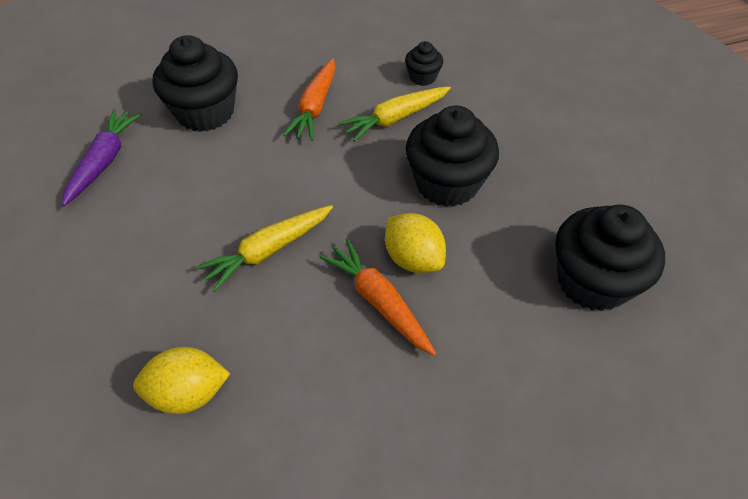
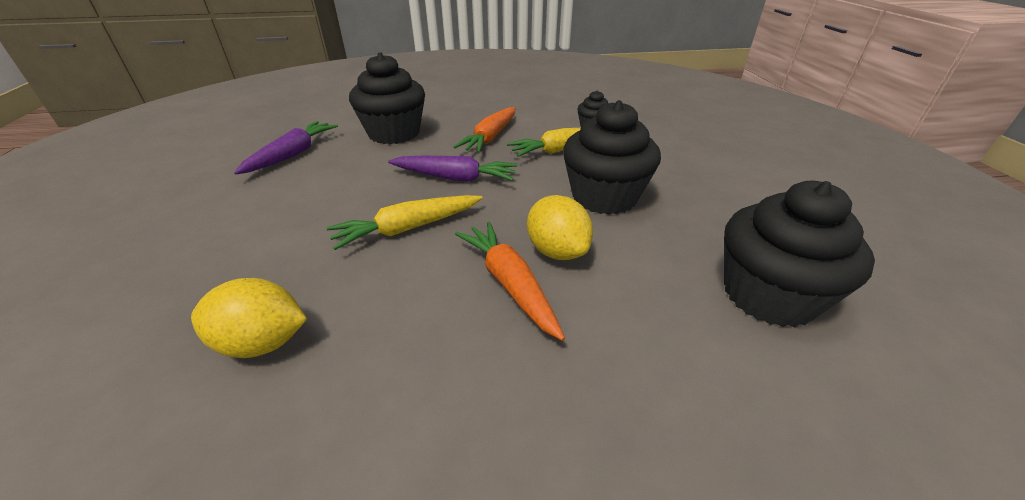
camera: 10 degrees right, 15 degrees down
(294, 175) = (455, 178): none -> purple carrot

